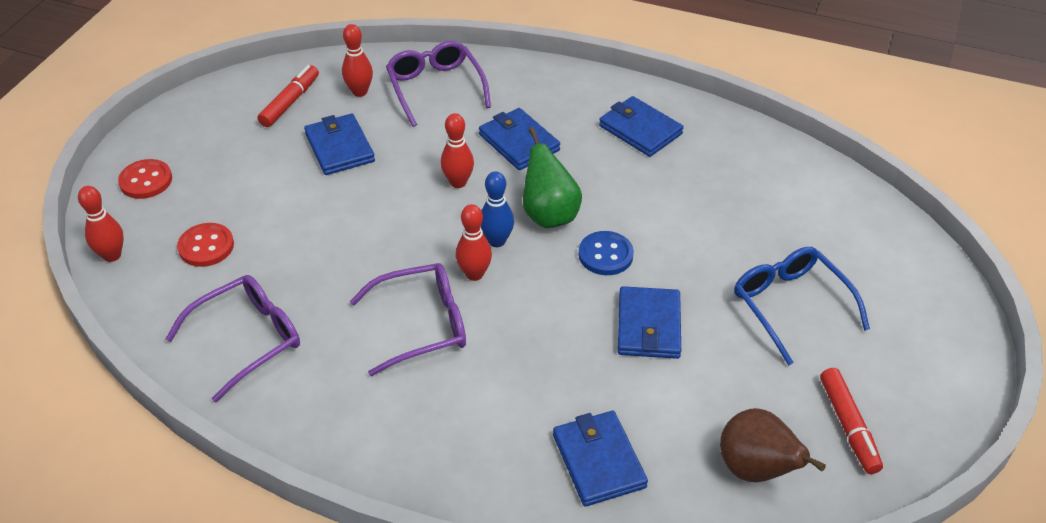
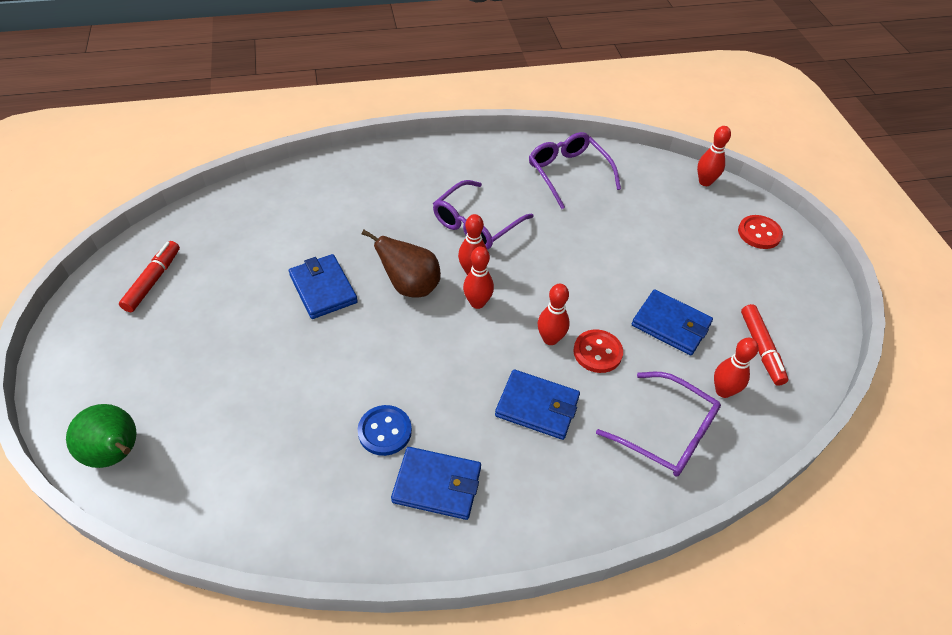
camera: 145 degrees right, 5 degrees up
(206, 246) = (660, 211): red button -> red button (597, 352)
(247, 340) = (568, 174): purple glasses -> purple glasses turned 135 degrees clockwise
(497, 241) = (477, 303): blue bowling pin -> red bowling pin
(549, 215) = (455, 344): green pear -> green pear (117, 454)
(598, 461) = (312, 198): blue wallet -> none
(605, 255) = (387, 330): blue button -> blue button (385, 431)
(756, 470) = (211, 231): brown pear -> brown pear (410, 286)
(791, 306) = (217, 353): blue glasses -> none
(848, 426) = (153, 281): red marker -> red marker turned 60 degrees clockwise

